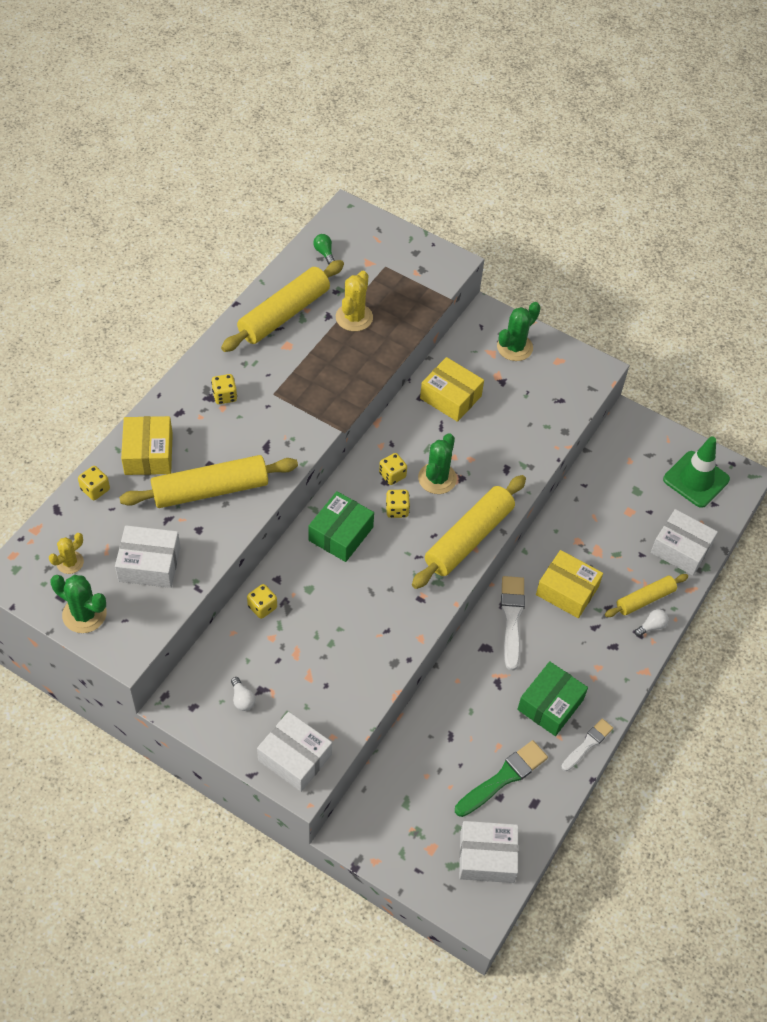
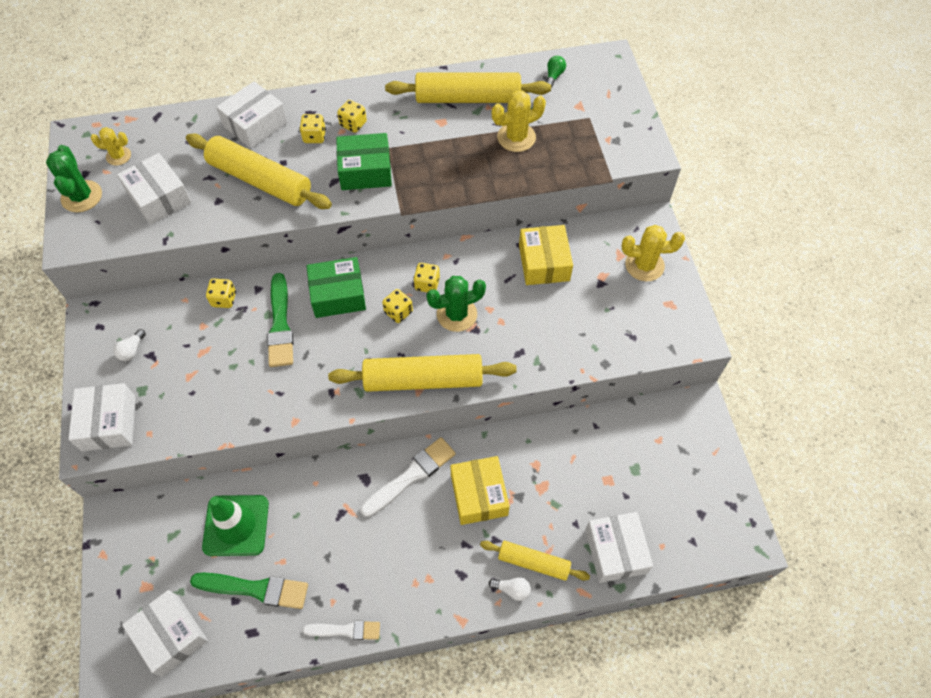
camera: 50 degrees right, 5 degrees up
(95, 489) = (194, 122): yellow dice -> yellow dice (314, 136)
(148, 454) = (255, 124): yellow box -> white box
(327, 588) = (280, 325): none -> green brush
(514, 347) = (644, 265): green cactus -> yellow cactus
(550, 704) = (356, 570): green box -> green box (365, 171)
(696, 479) = (701, 506): green traffic cone -> green traffic cone (236, 525)

